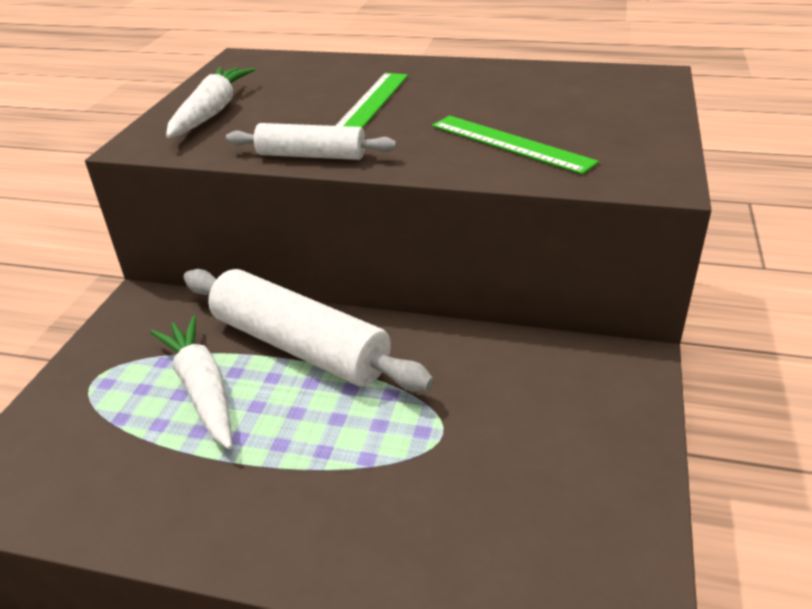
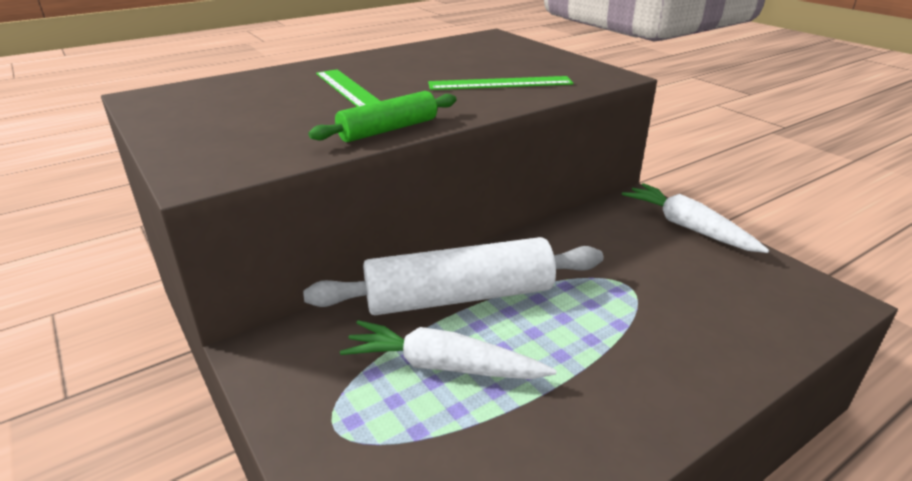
camera: 50 degrees left, 5 degrees down
(212, 112) = (218, 135): white carrot -> white carrot (688, 227)
(311, 155) = (388, 130): white rolling pin -> green rolling pin

